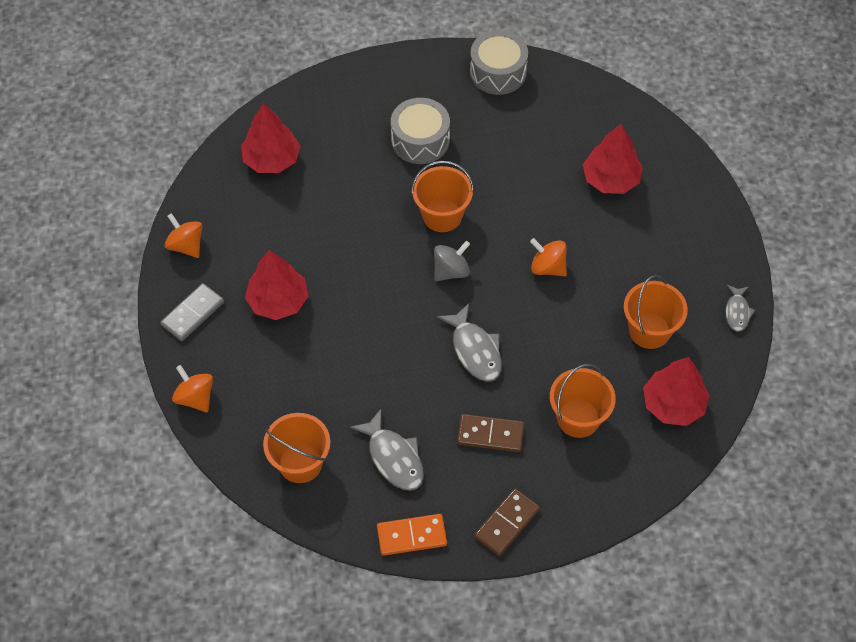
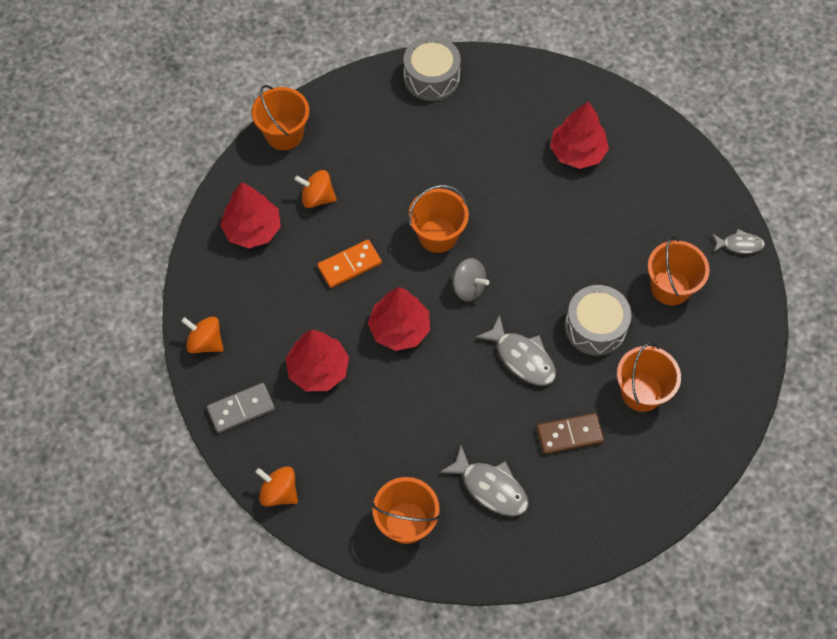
camera: 20 degrees left, 5 degrees up
(193, 314) = (241, 409): grey domino -> grey domino turned 45 degrees clockwise
(337, 84) = (284, 134): none -> orange bucket
(411, 536) = (538, 557): orange domino -> orange domino (349, 265)
(420, 140) = (386, 167): grey drum -> grey drum (595, 327)
(451, 271) = (468, 287): grey spinning top -> grey spinning top turned 90 degrees clockwise
(506, 523) = (618, 515): brown domino -> none
(547, 267) = (555, 255): orange spinning top -> orange spinning top (317, 198)
(673, 404) = (719, 351): red tree -> red tree (399, 329)
(737, 312) = (739, 244): grey fish -> grey fish turned 75 degrees counterclockwise

